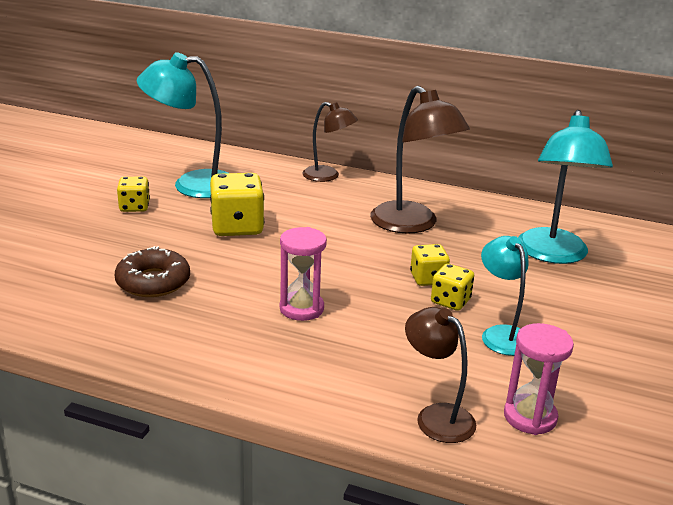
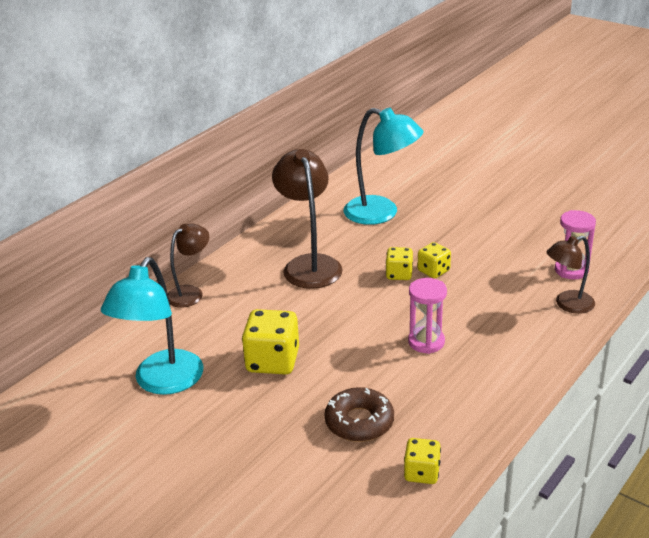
camera: 70 degrees left, 5 degrees up
(134, 207) = (196, 427): yellow dice -> yellow dice (422, 473)
(412, 225) = (309, 264): brown lamp -> brown lamp turned 90 degrees counterclockwise
(501, 334) = (480, 259): turquoise lamp -> none

